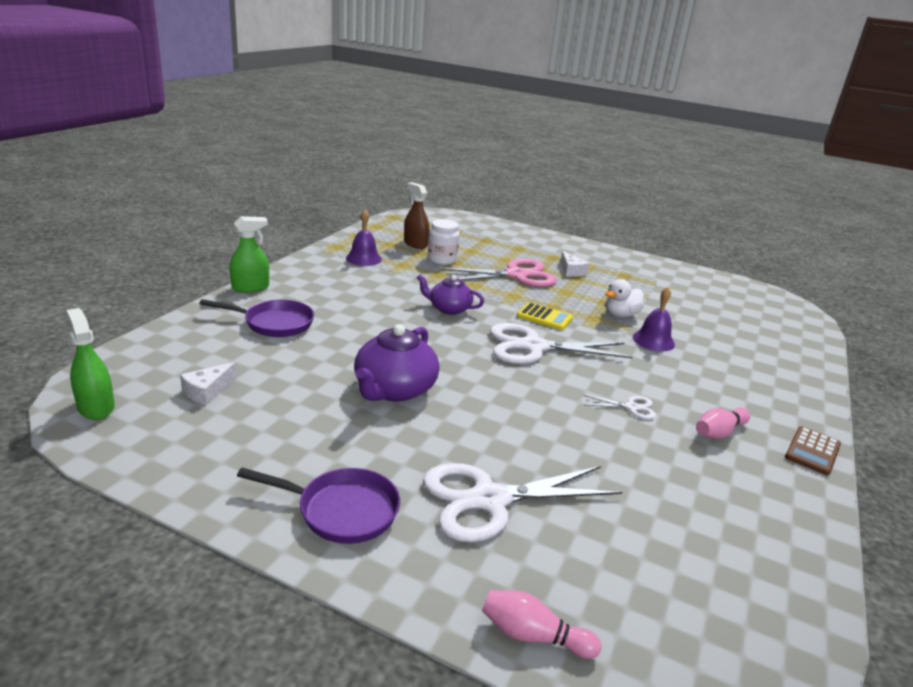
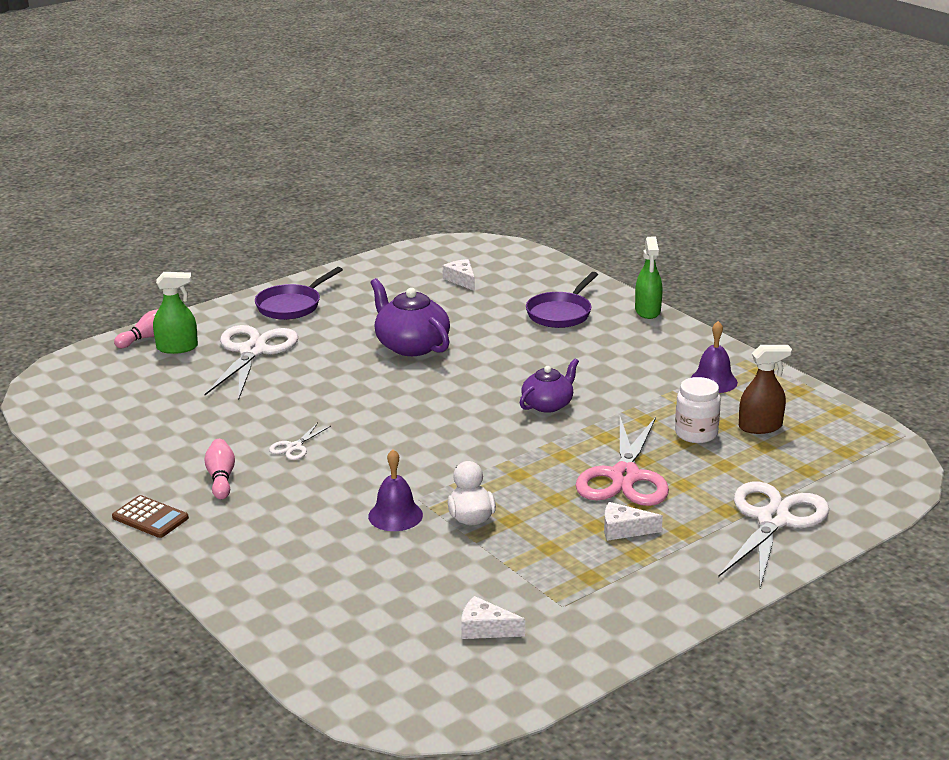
camera: 120 degrees right, 0 degrees up
(96, 407) = (466, 248): green spray bottle -> green spray bottle (177, 348)
(534, 347) = (434, 431): white scissors -> white scissors (773, 520)
(544, 317) = (495, 459): yellow calculator -> none
(705, 296) = (485, 629): none -> white cheese
(812, 451) = (150, 518): brown calculator -> brown calculator turned 150 degrees clockwise

